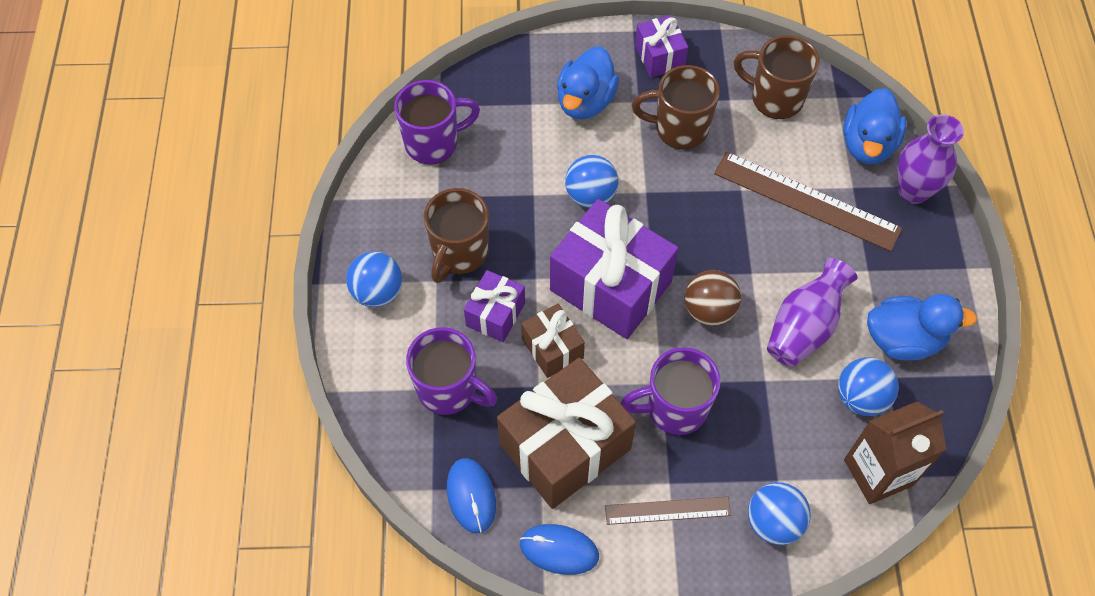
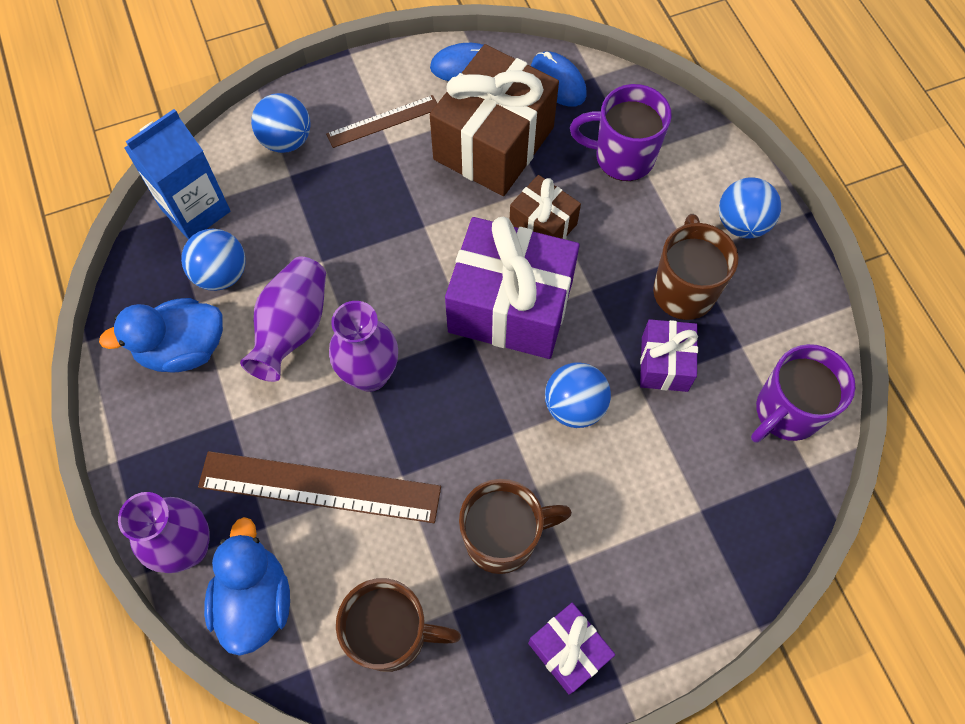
camera: 160 degrees right, 5 degrees up
(495, 314) = (614, 239): purple gift -> purple gift (664, 364)
(585, 102) = (635, 538): blue duck -> none
(674, 408) = (404, 206): purple mug -> none
(709, 310) = (398, 314): brown ball -> none
(746, 269) = (370, 374): none -> purple vase
(878, 472) = (195, 210): brown carton -> blue carton

